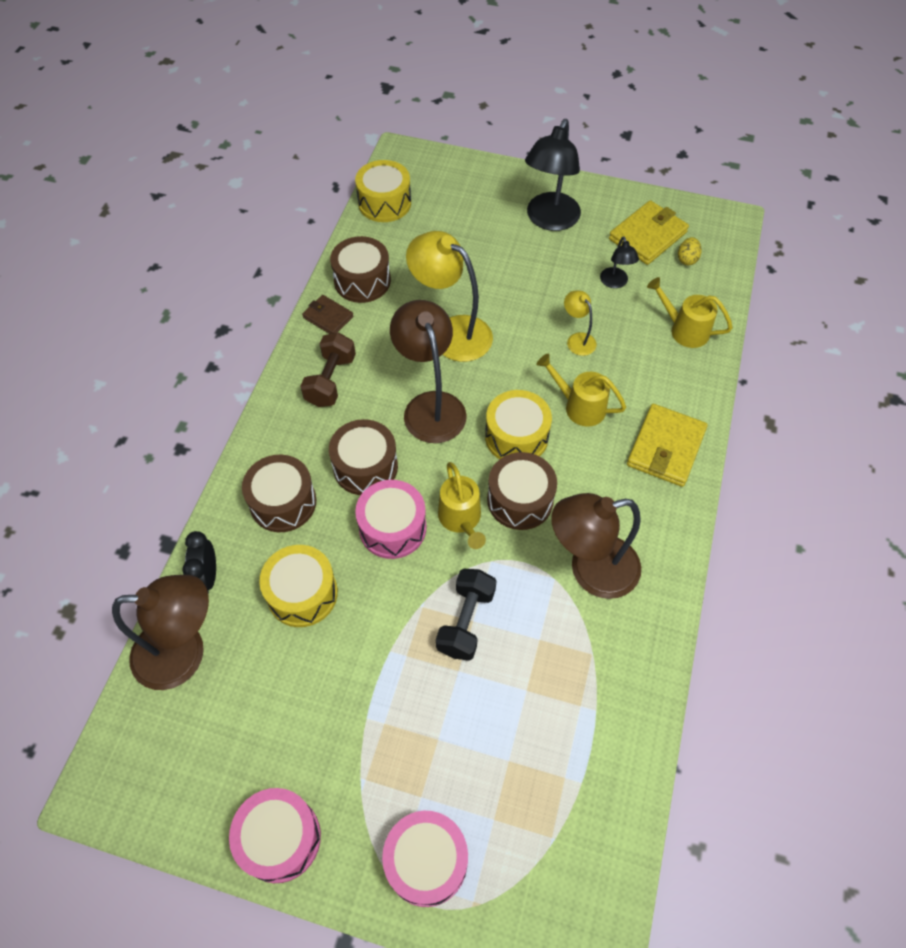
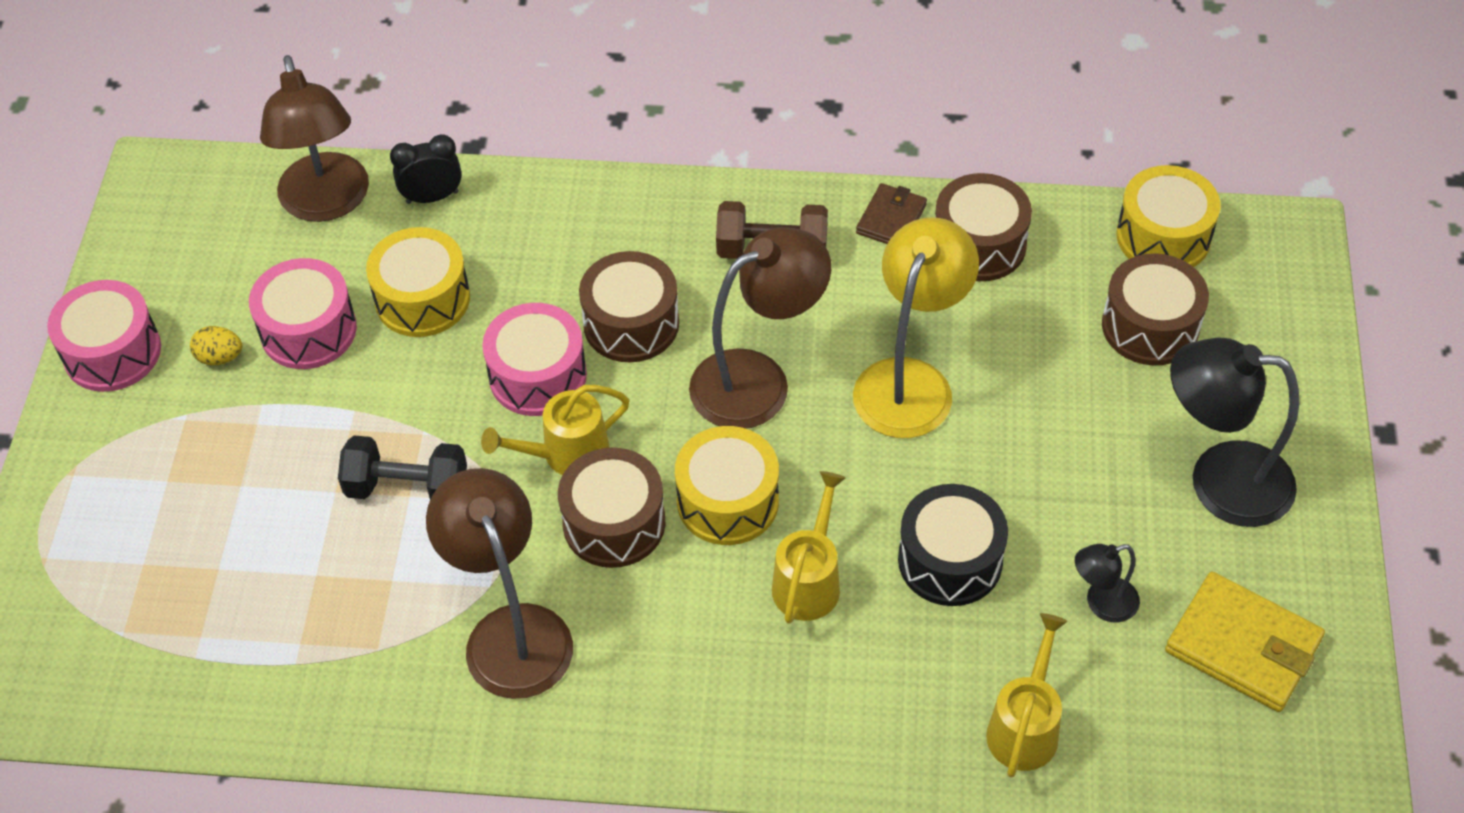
camera: 80 degrees right, 5 degrees down
(283, 502) = (554, 245): brown drum -> brown drum (1150, 326)
(426, 861) = (91, 501): pink drum -> pink drum (308, 330)
(577, 339) = (950, 560): yellow lamp -> black drum
(665, 447) = (757, 716): yellow wallet -> none
(687, 259) = (1206, 719): yellow egg -> yellow egg (220, 357)

